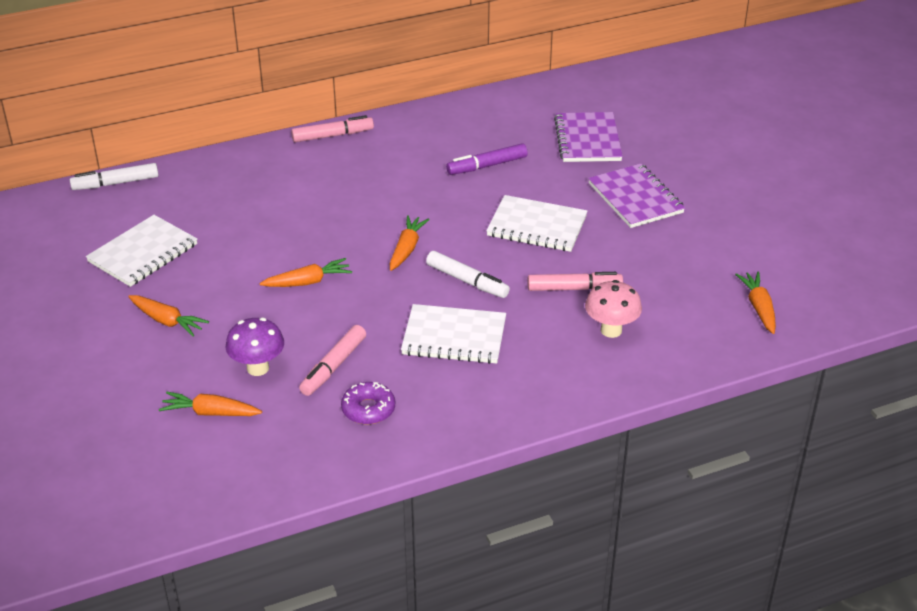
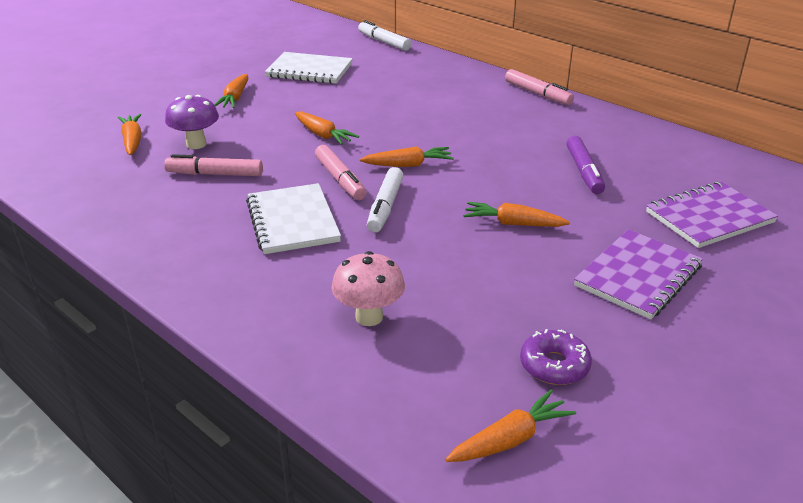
camera: 65 degrees right, 5 degrees down
(368, 409) = (163, 204): purple donut -> purple donut (554, 365)
(487, 166) = (584, 172): purple marker -> purple marker turned 135 degrees counterclockwise
(537, 226) = (513, 224): white notebook -> orange carrot
(574, 288) = (425, 273): pink marker -> pink marker (340, 179)

